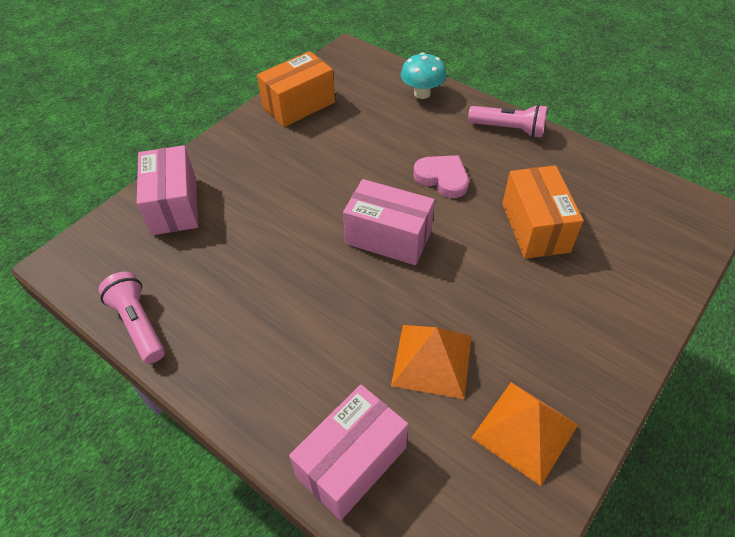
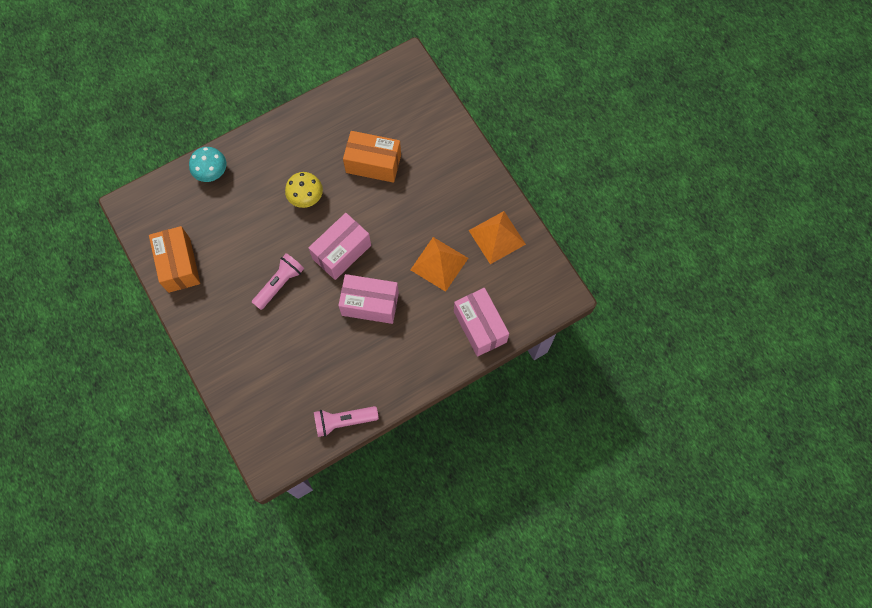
camera: 70 degrees left, 20 degrees up
(174, 205) = (248, 381): pink box -> pink box (370, 304)
(442, 178) = (306, 198): pink heart -> yellow mushroom
(509, 129) = (280, 134): pink flashlight -> pink flashlight (280, 284)

